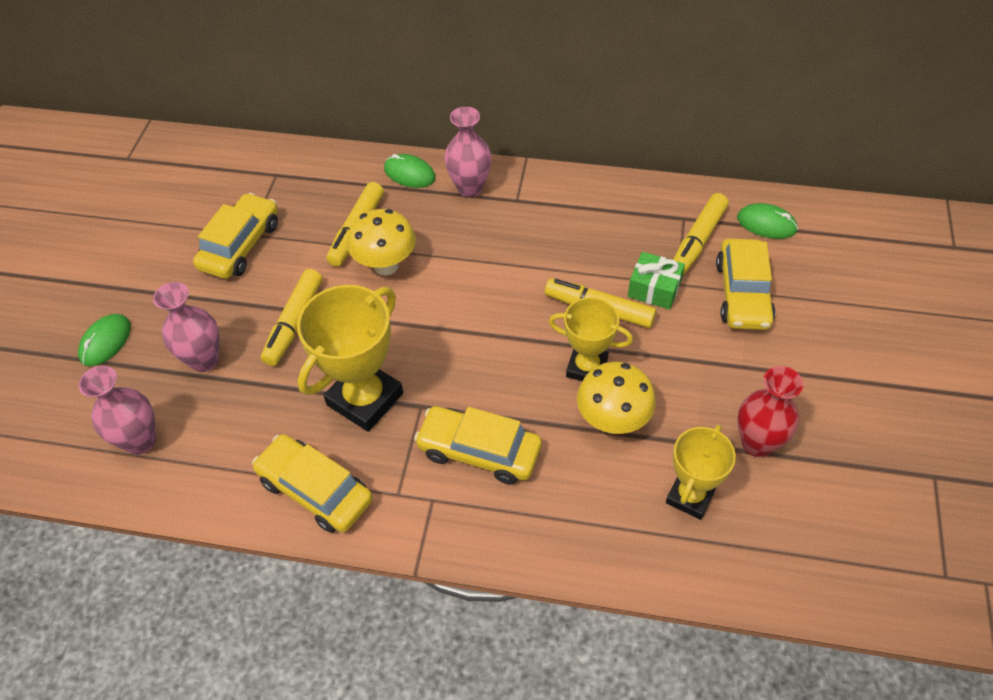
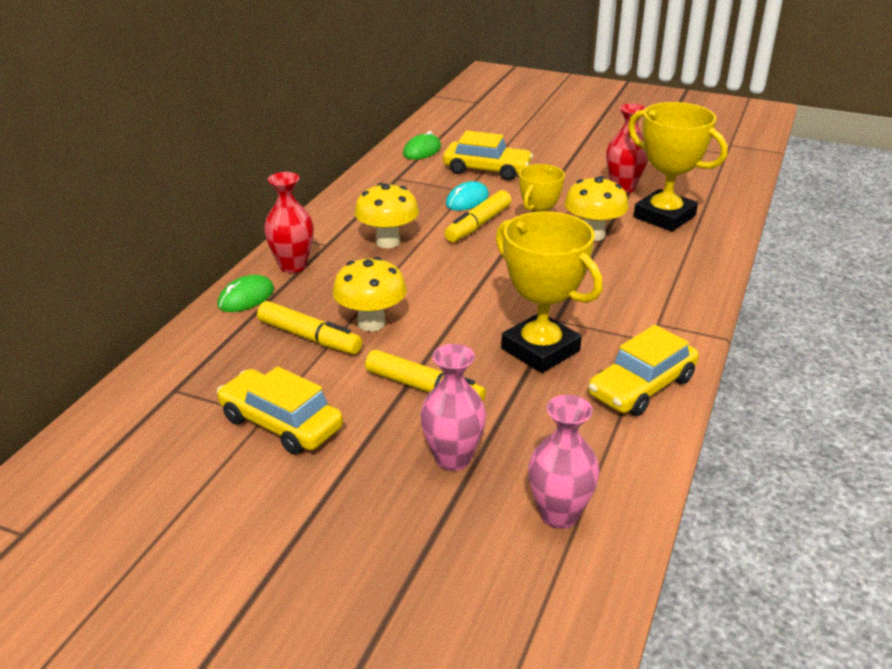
camera: 80 degrees left, 20 degrees down
(105, 342) = (389, 551): green mouse -> none
(470, 188) = (293, 266): pink vase -> red vase
(479, 451) = (611, 295): yellow car -> none
(535, 243) = (388, 242): none -> yellow mushroom
(654, 289) = (467, 200): green gift -> turquoise mouse
(690, 496) = (664, 216): yellow trophy -> yellow trophy, size x1.58
(698, 240) = (424, 176): yellow marker -> none

